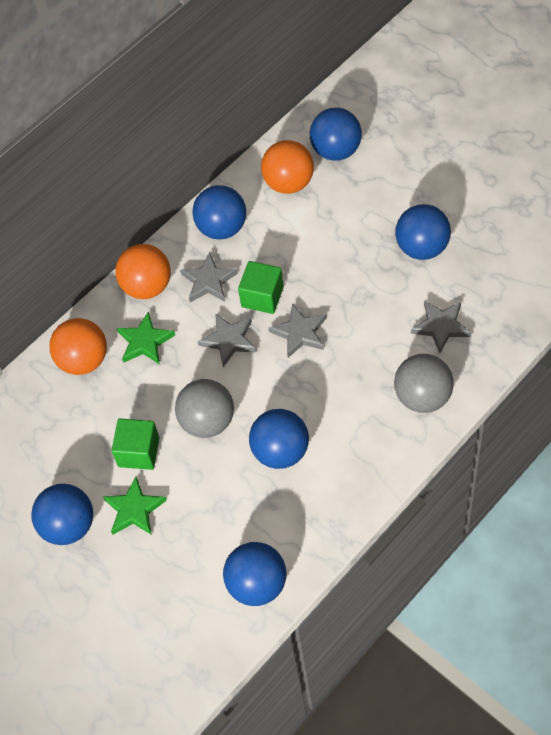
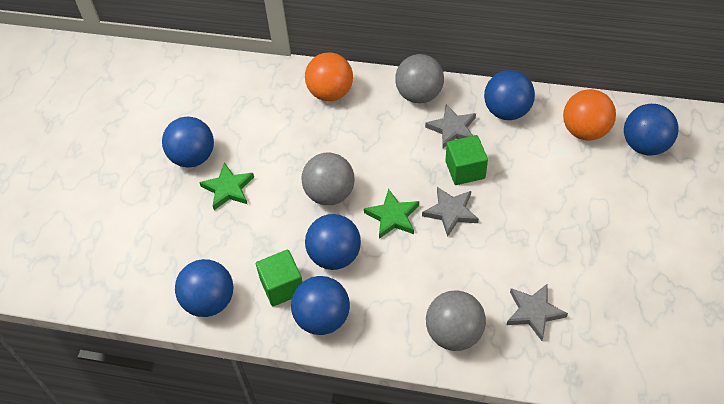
camera: 55 degrees right, 5 degrees down
(139, 452) = (277, 166): green cube -> green cube (282, 286)
(145, 342) = (371, 119): green star -> green star (392, 216)
(147, 286) = (419, 95): orange ball -> grey ball
(229, 340) = (409, 169): grey star -> none
(422, 248) = (602, 257): blue ball -> blue ball (322, 318)

